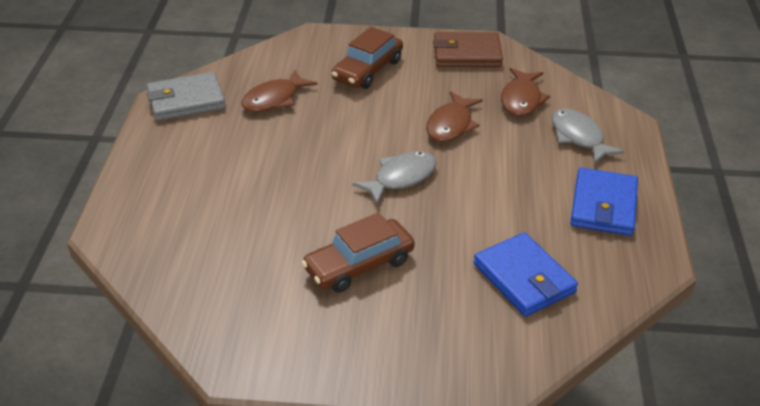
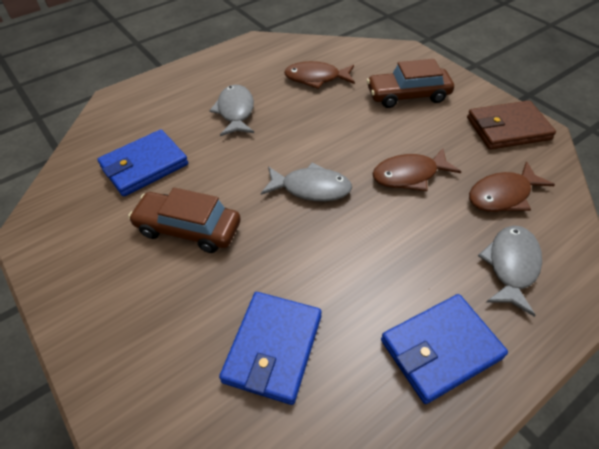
camera: 50 degrees right, 10 degrees up
(186, 100) = (267, 49): grey wallet -> none
(244, 255) = (144, 165): none -> blue wallet
(249, 166) = (235, 111): none -> grey fish
(467, 54) = (507, 128): brown wallet -> brown wallet turned 60 degrees counterclockwise

